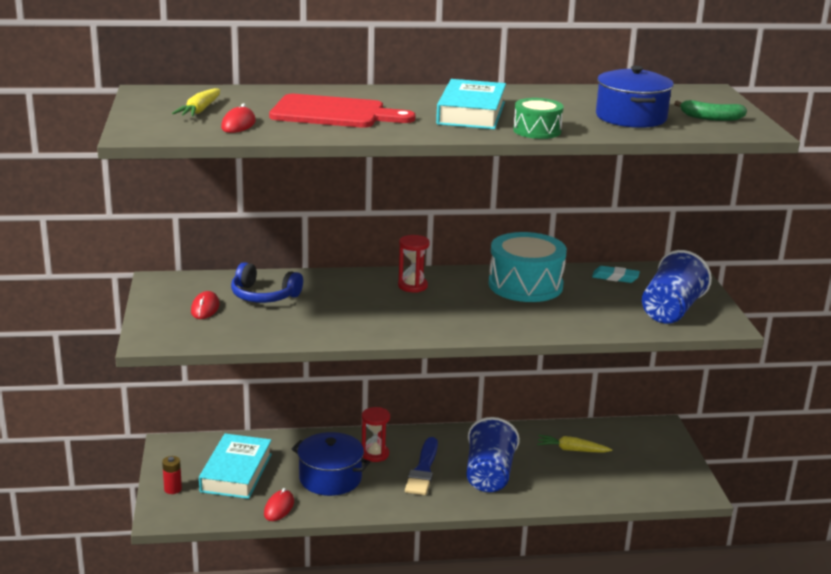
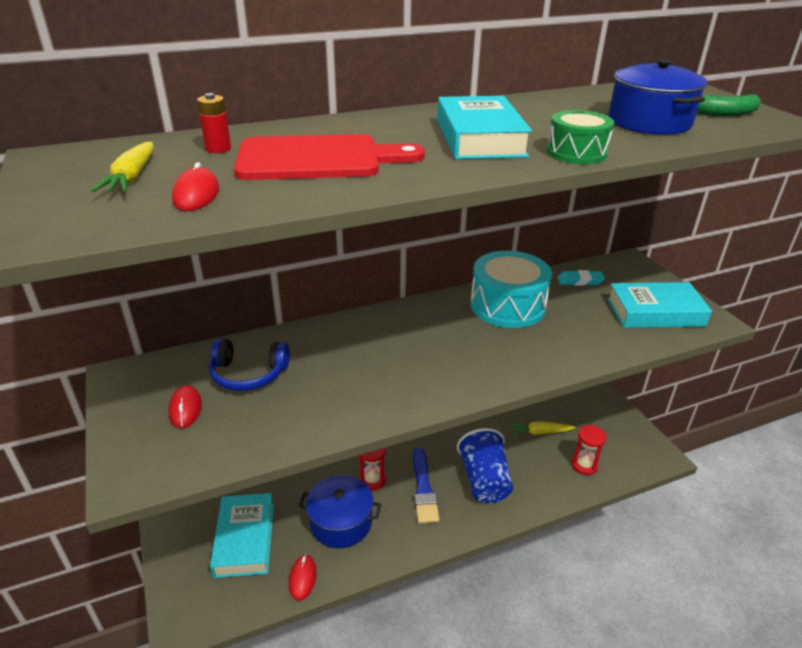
camera: 15 degrees left, 10 degrees up
(173, 489) = (183, 581): red battery -> red battery (218, 149)
(412, 286) = (401, 328): red hourglass -> red hourglass (584, 465)
(671, 310) = (655, 312): blue cup -> turquoise book

